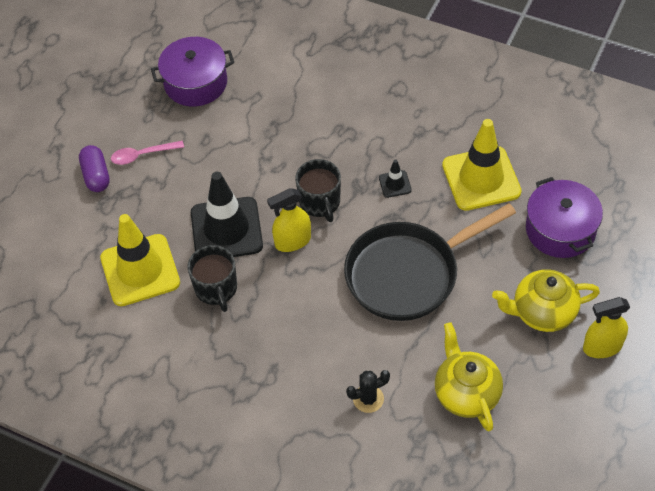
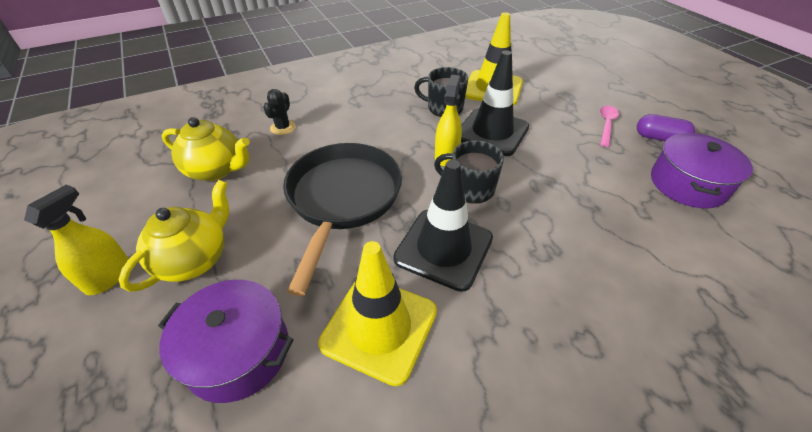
camera: 125 degrees right, 10 degrees down
(96, 175) = (599, 100): purple capsule -> purple capsule (659, 138)
(395, 184) = (443, 248): black traffic cone -> black traffic cone, size x2.32

